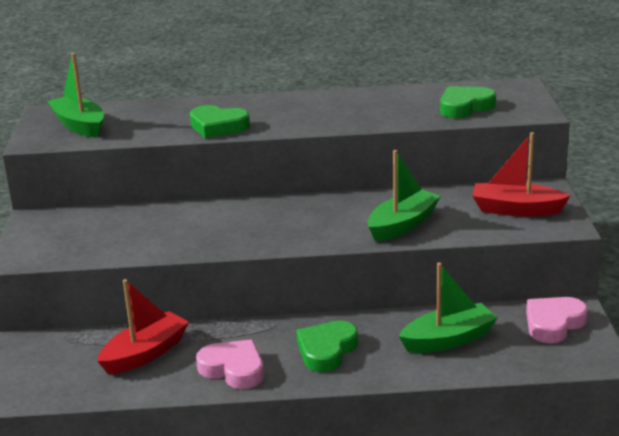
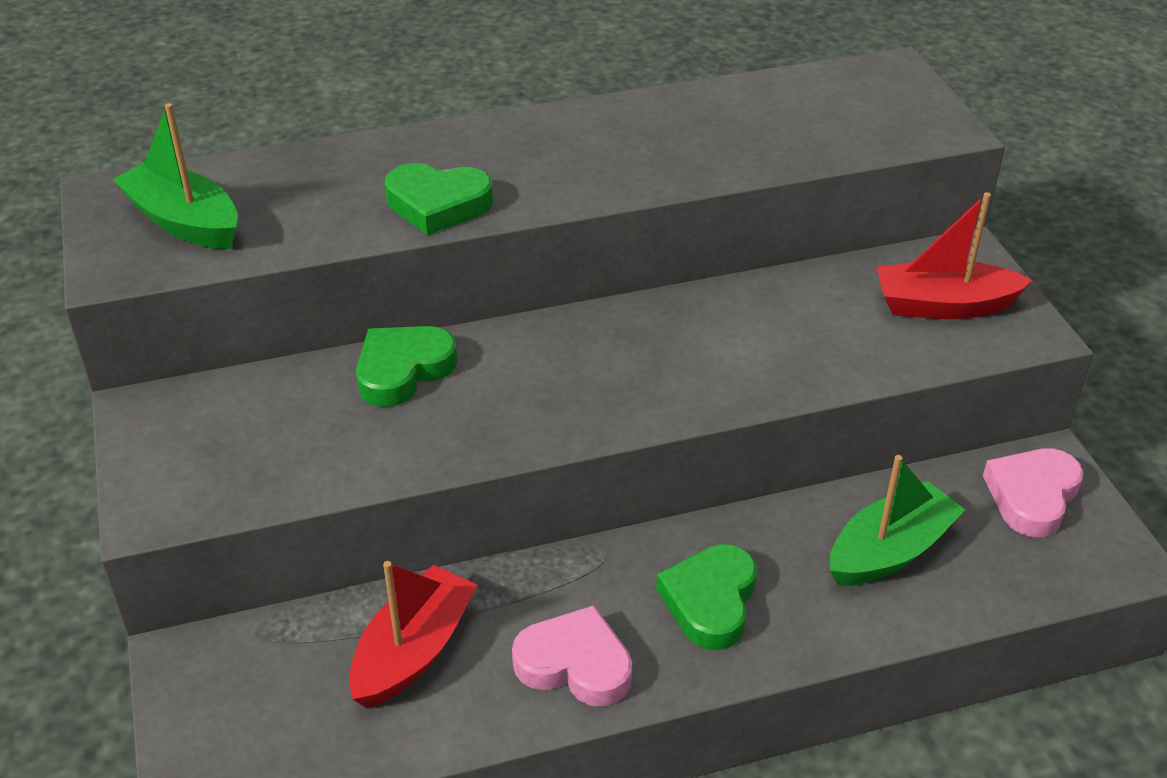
camera: 15 degrees left, 15 degrees up
(402, 225) = (782, 358): green boat -> none
(465, 107) = (829, 125): green heart -> green heart (403, 370)

